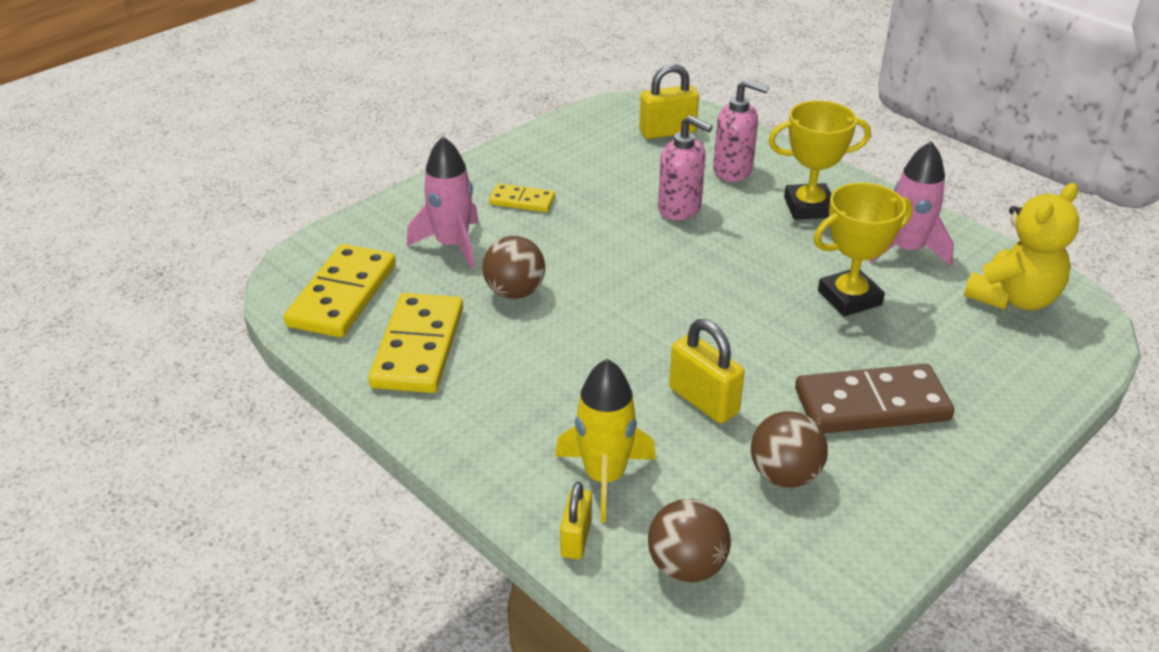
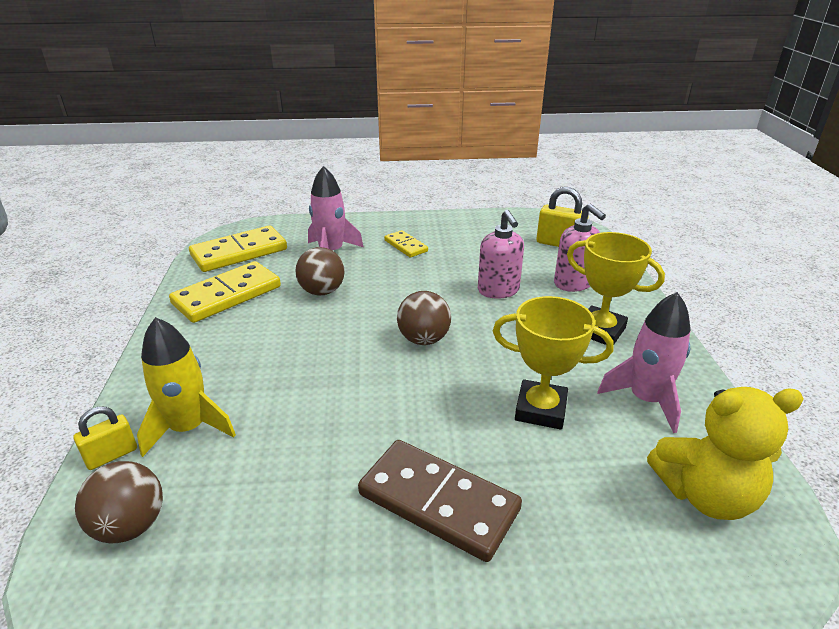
camera: 40 degrees right, 5 degrees down
(703, 401) = (323, 418): yellow padlock -> none
(784, 475) = (292, 509): brown ball -> brown ball (423, 339)

